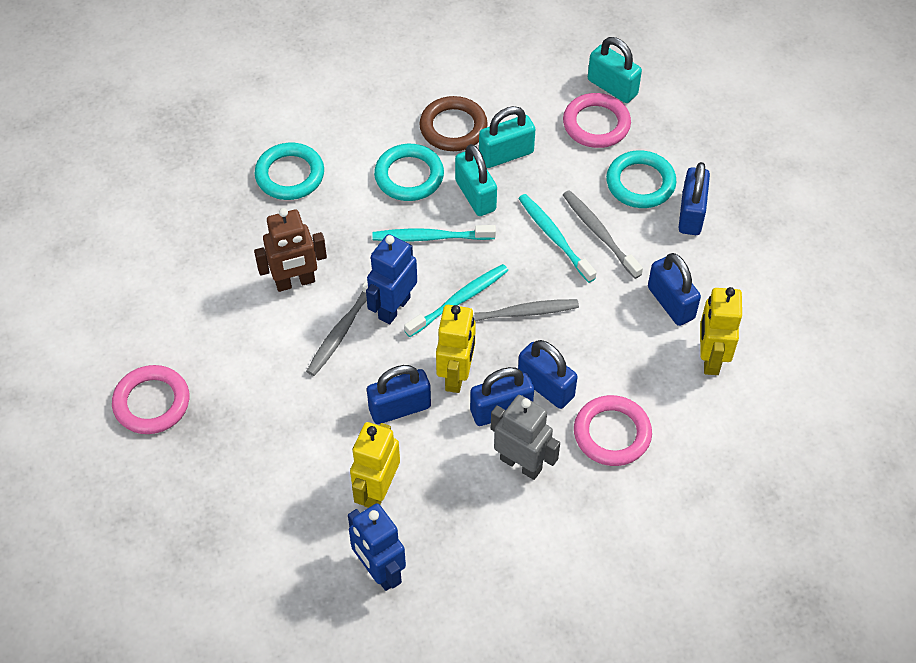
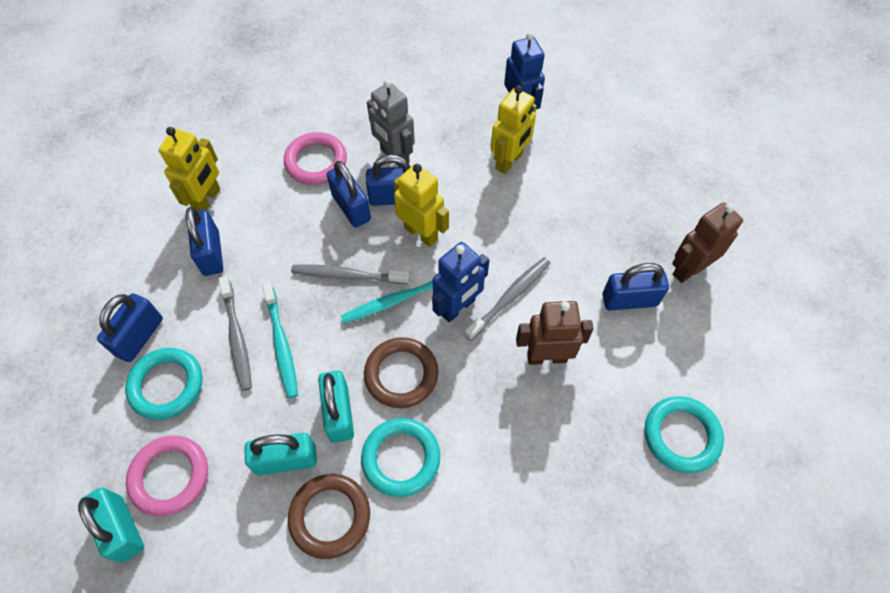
camera: 165 degrees left, 5 degrees up
(152, 403) = (689, 269): pink ring -> brown robot
(290, 175) = (533, 495): turquoise ring -> turquoise ring (681, 436)
(400, 408) = (476, 217): blue padlock -> blue padlock (629, 300)
(430, 237) = (401, 374): turquoise toothbrush -> brown ring
(456, 375) = (421, 233): yellow robot -> yellow robot turned 105 degrees clockwise

